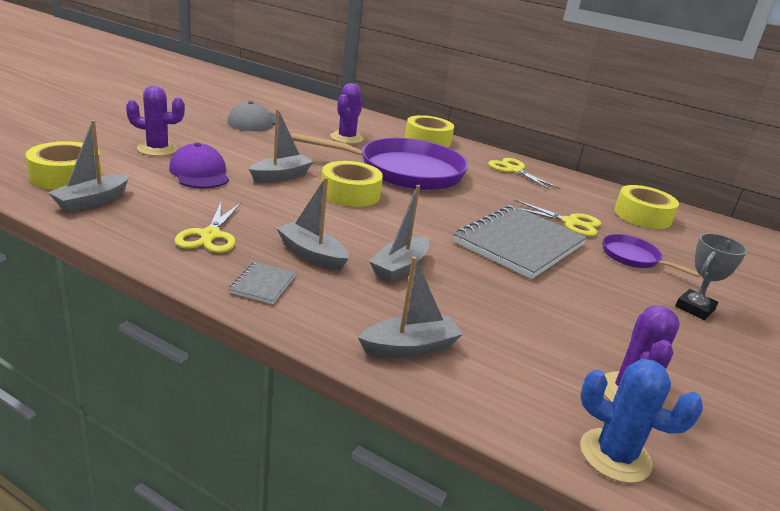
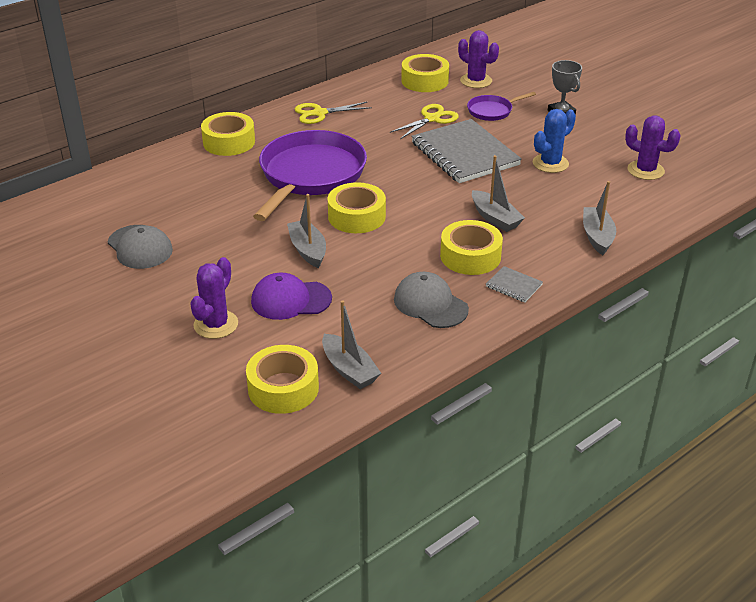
camera: 65 degrees left, 10 degrees up
(210, 235) = (430, 304): yellow scissors -> grey cap
(312, 254) = (470, 256): grey boat -> yellow tape
(346, 138) = (210, 192): purple cactus -> purple cactus (476, 81)
(615, 455) = (694, 193): blue cactus -> blue cactus (550, 163)

